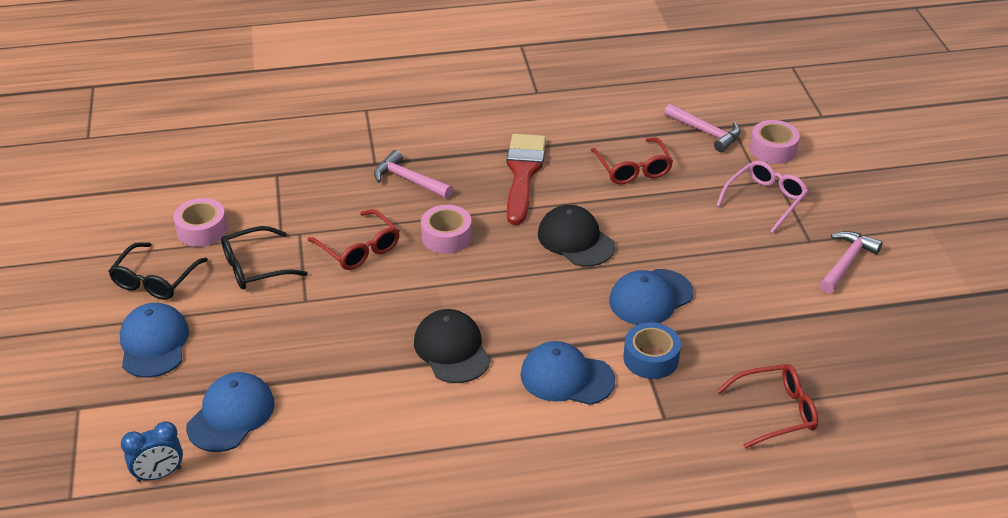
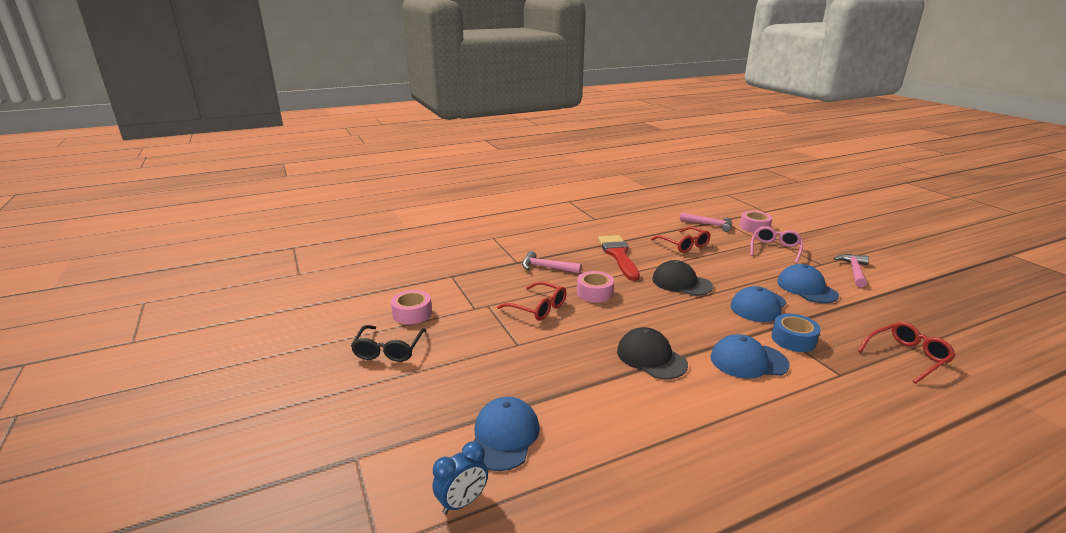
camera: 15 degrees left, 15 degrees down
(154, 343) = (407, 393): blue cap -> blue cap (806, 288)
(256, 267) = (466, 329): black glasses -> none

